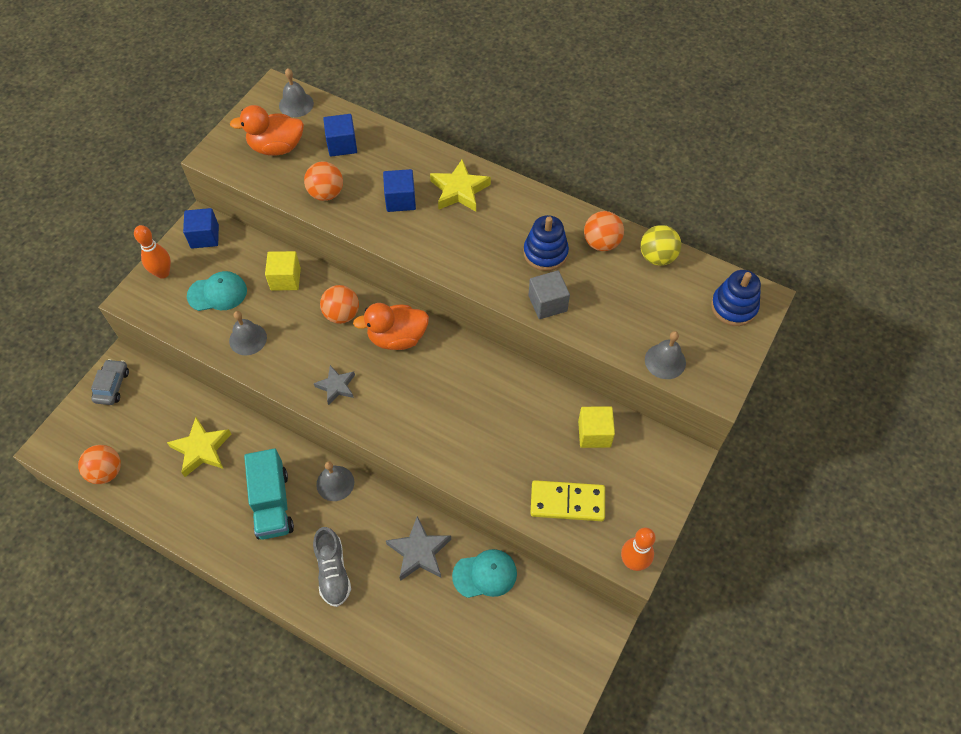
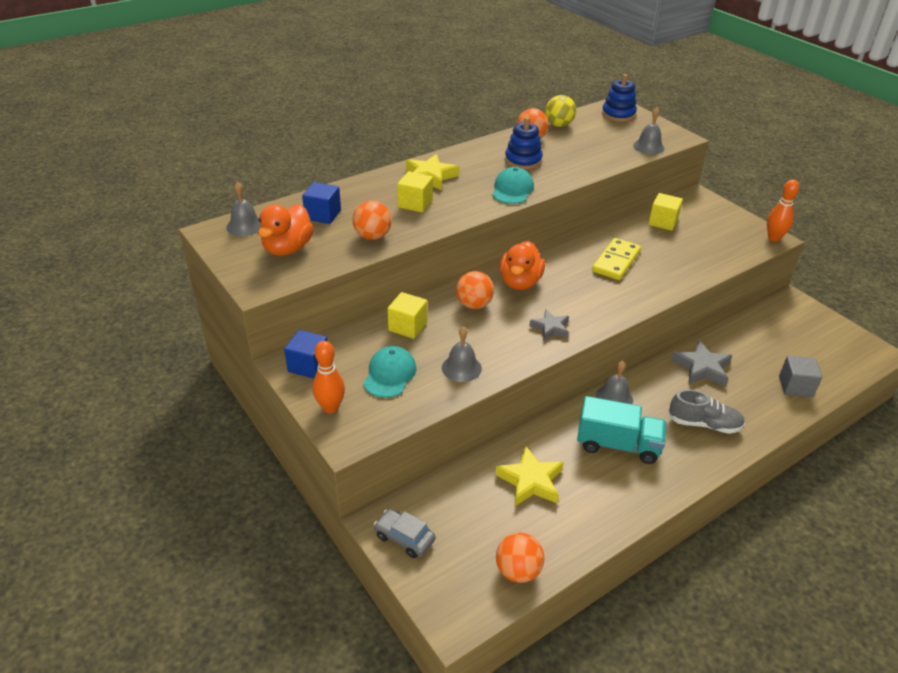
camera: 65 degrees left, 20 degrees down
(400, 200) = (415, 203): blue cube -> yellow cube
(485, 574) = (734, 340): turquoise cap -> turquoise cap (512, 189)
(547, 303) = (571, 172): grey cube -> grey cube (795, 386)
(567, 502) = (716, 249): yellow domino -> yellow domino (616, 261)

